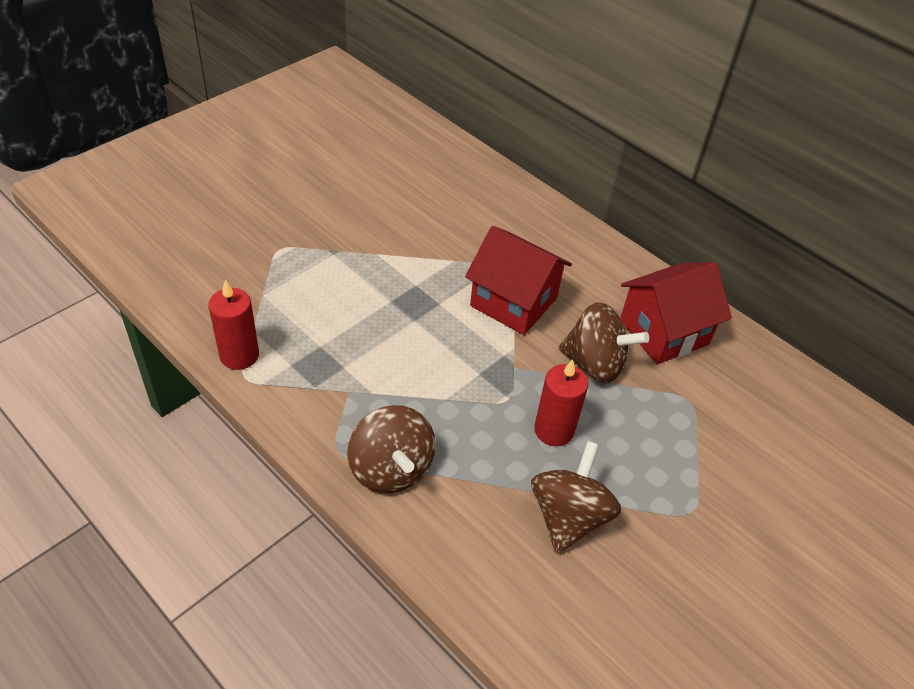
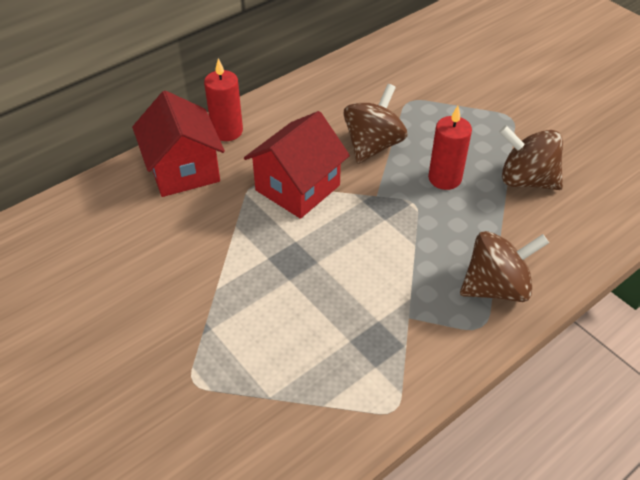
camera: 80 degrees left, 0 degrees up
(239, 355) = (362, 416): red candle -> red candle (227, 131)
(664, 332) = (338, 101): red house -> red house (183, 170)

